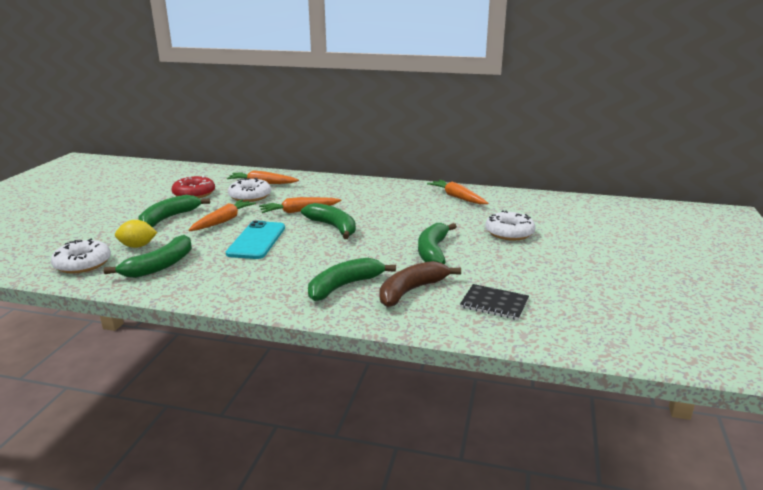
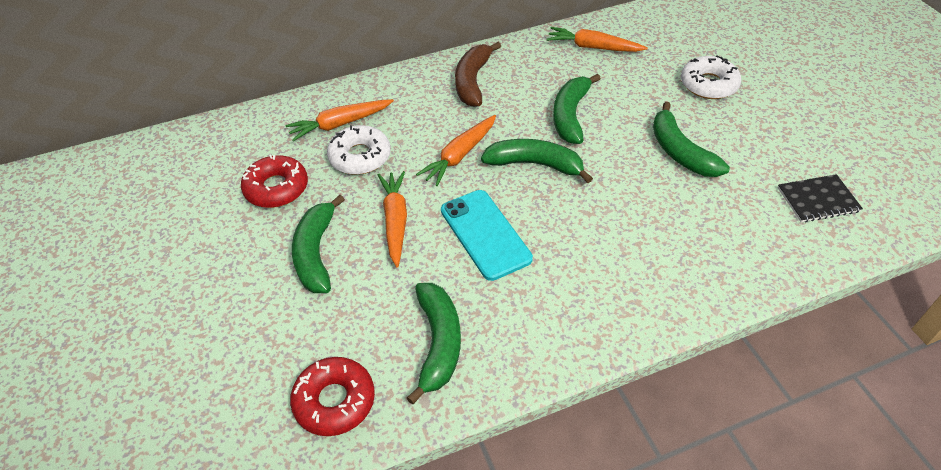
camera: 35 degrees left, 25 degrees up
(83, 263) = (334, 401): white donut -> red donut
(138, 246) = (356, 327): yellow lemon -> none
(344, 286) = (671, 254): green banana -> green banana (570, 115)
(411, 291) = (735, 223): brown banana -> brown banana (472, 81)

